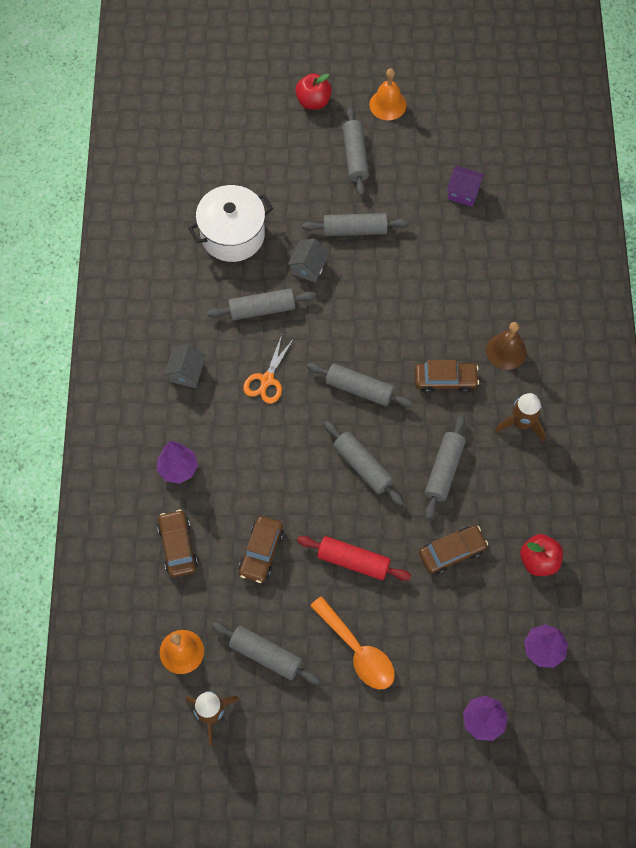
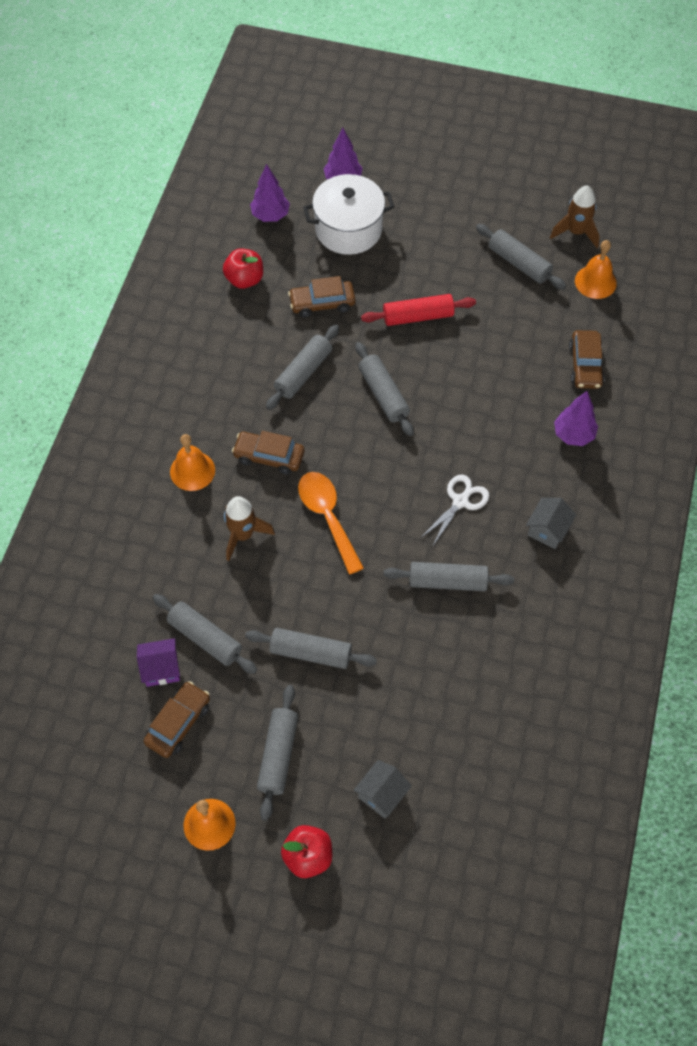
camera: 165 degrees left, 5 degrees down
(232, 235) = (462, 683): white pot -> white pot (348, 229)
(261, 552) = (504, 343): brown car -> brown car (178, 723)
(267, 380) = (460, 501): orange scissors -> white scissors
(308, 267) = (380, 618): grey house -> grey house (382, 794)
(353, 561) = (418, 316): red rolling pin -> red rolling pin turned 45 degrees counterclockwise
(357, 650) = (435, 249): orange spoon -> orange spoon (328, 517)
(359, 389) = (363, 469): grey rolling pin -> grey rolling pin (205, 638)
(463, 192) = (161, 668): purple house -> purple house turned 45 degrees counterclockwise
(506, 351) = (192, 471): brown bell -> orange bell
(521, 423) = (208, 397): brown rocket -> brown rocket (243, 535)

